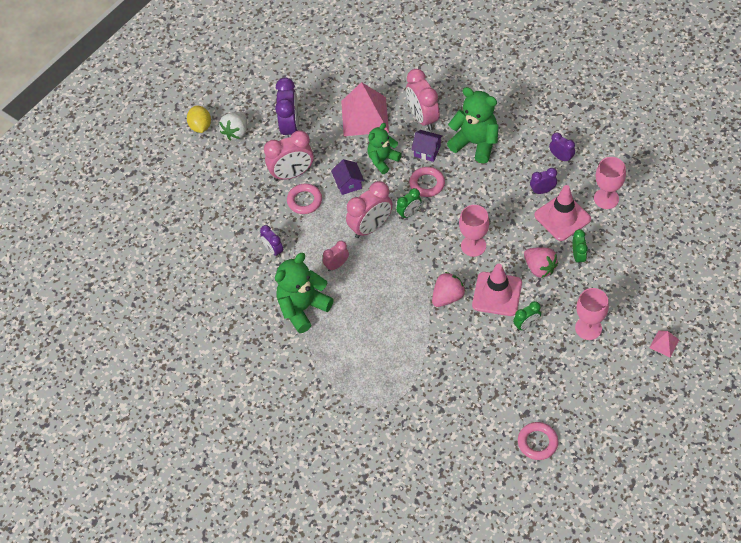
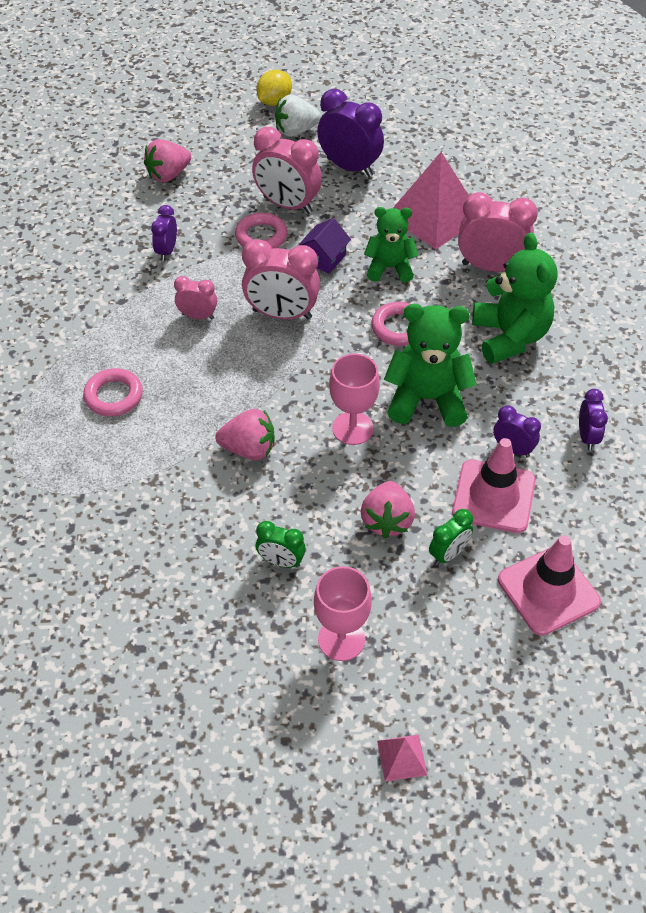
camera: 45 degrees right, 5 degrees down
(211, 214) = (168, 175): none -> pink strawberry
(290, 127) = (349, 167): purple clock -> purple clock turned 105 degrees counterclockwise
(303, 308) = (109, 322): green teddy bear -> green teddy bear (427, 399)
(409, 213) = (338, 337): green clock -> none
(423, 118) = (490, 267): pink clock -> pink clock turned 75 degrees clockwise
(427, 151) = (447, 299): purple house -> none
(497, 294) = (301, 498): pink traffic cone -> pink traffic cone (548, 591)
(537, 442) = (99, 692): pink ring -> pink ring (114, 396)
(606, 198) = (576, 528): pink goblet -> none

